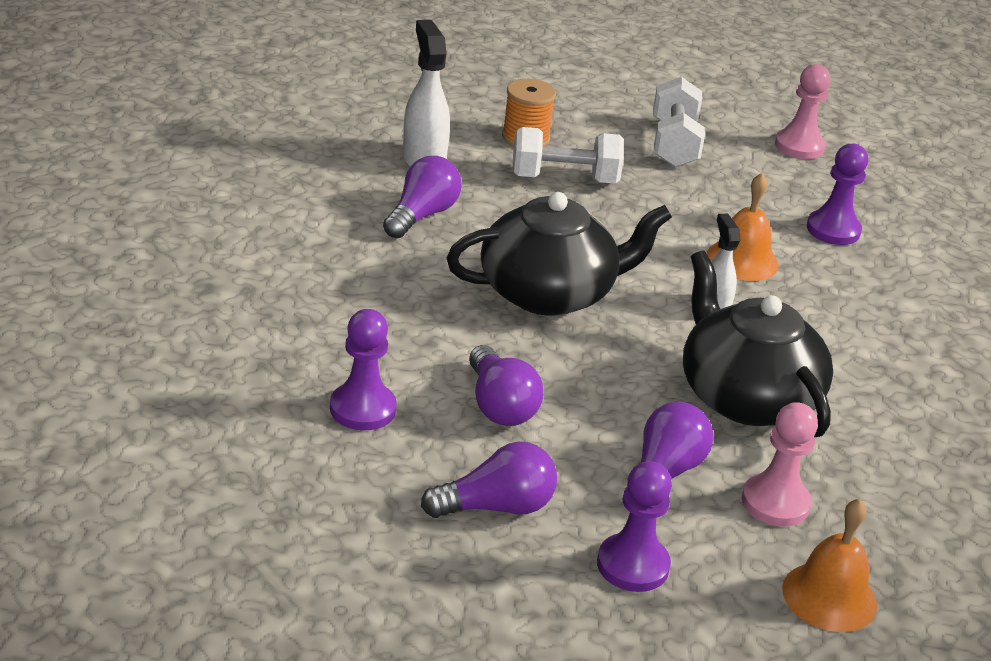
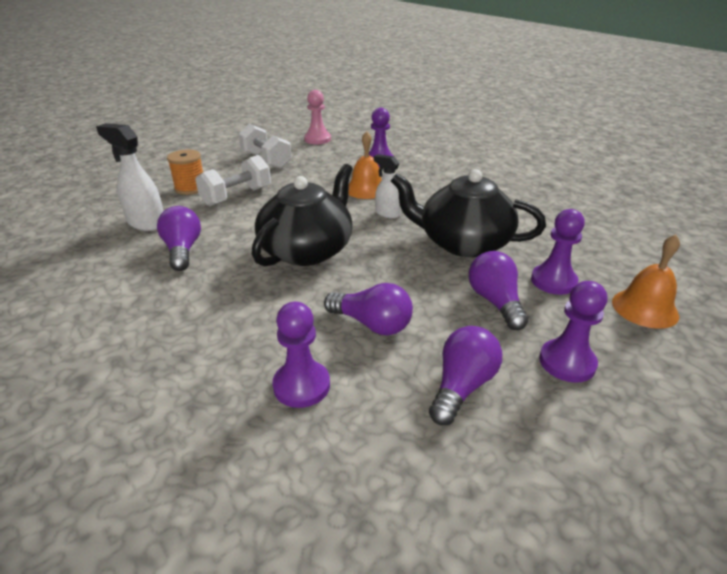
camera: 40 degrees left, 0 degrees up
(775, 503) = (553, 281): pink pawn -> purple pawn

